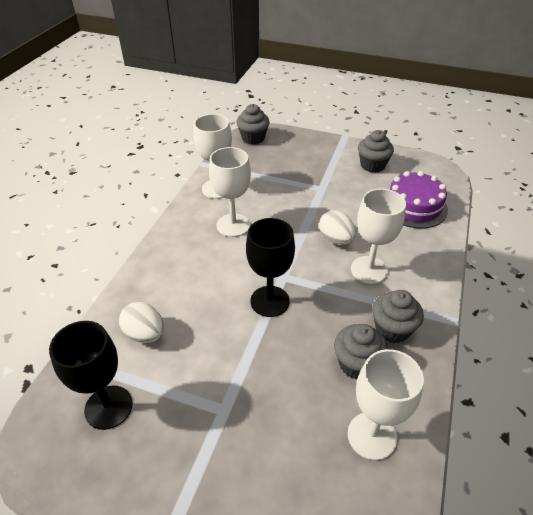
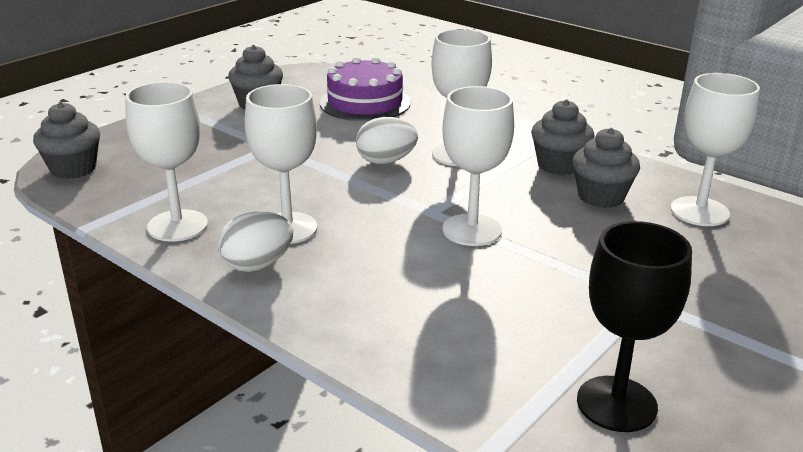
camera: 70 degrees left, 15 degrees down
(145, 334) = (481, 349): white egg -> white egg (257, 265)
(270, 301) = (472, 230): black goblet -> white goblet

